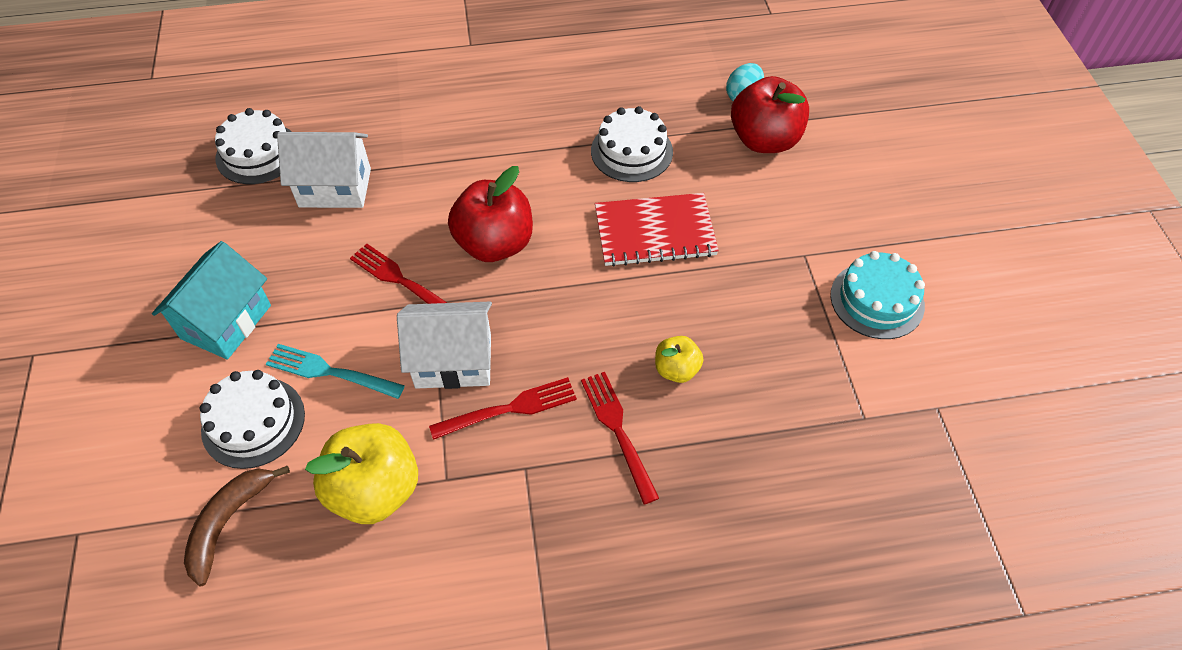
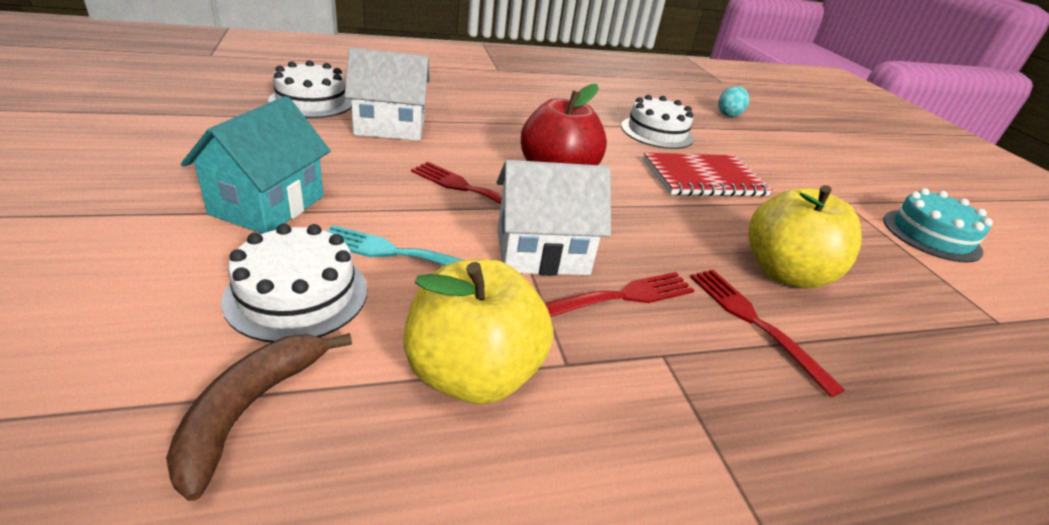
camera: 10 degrees left, 20 degrees down
(676, 369) = (784, 273): yellow apple -> yellow apple, size x1.89
(764, 140) = (761, 137): red apple -> none

